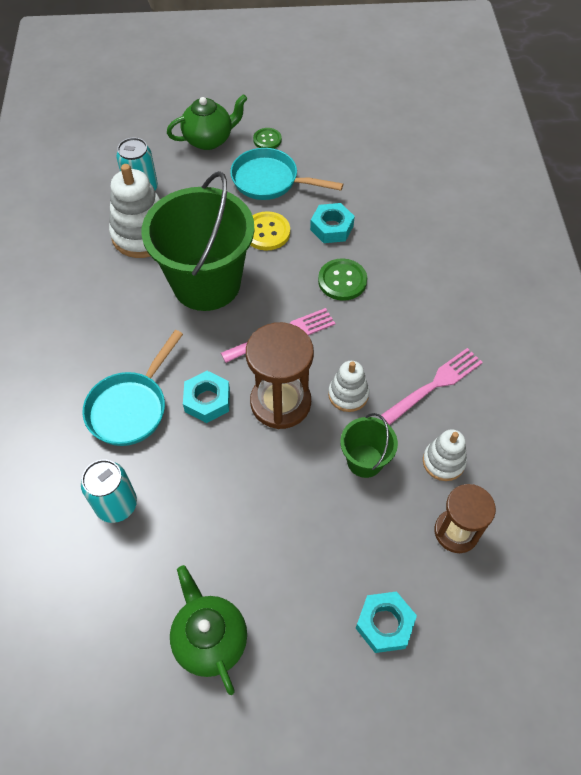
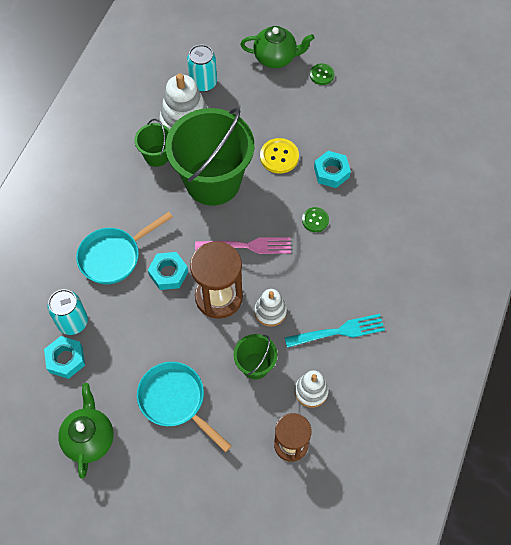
camera: 25 degrees right, 5 degrees up
(127, 280) = (157, 156): none -> green bucket
(270, 181) = (304, 113): turquoise pan -> turquoise pan (175, 401)
(342, 281) = (315, 220): green button -> green button, size x0.66
(384, 624) = (206, 482): turquoise nut -> turquoise nut (66, 359)
(434, 385) = (338, 332): pink fork -> turquoise fork

